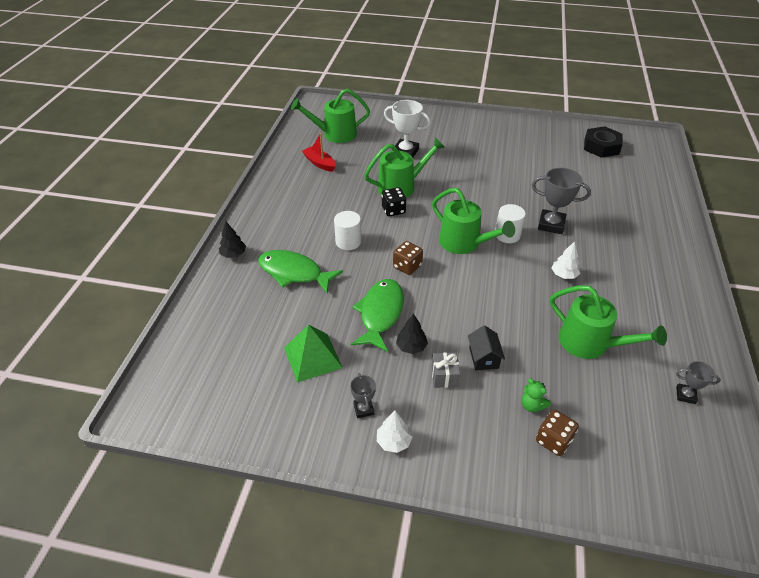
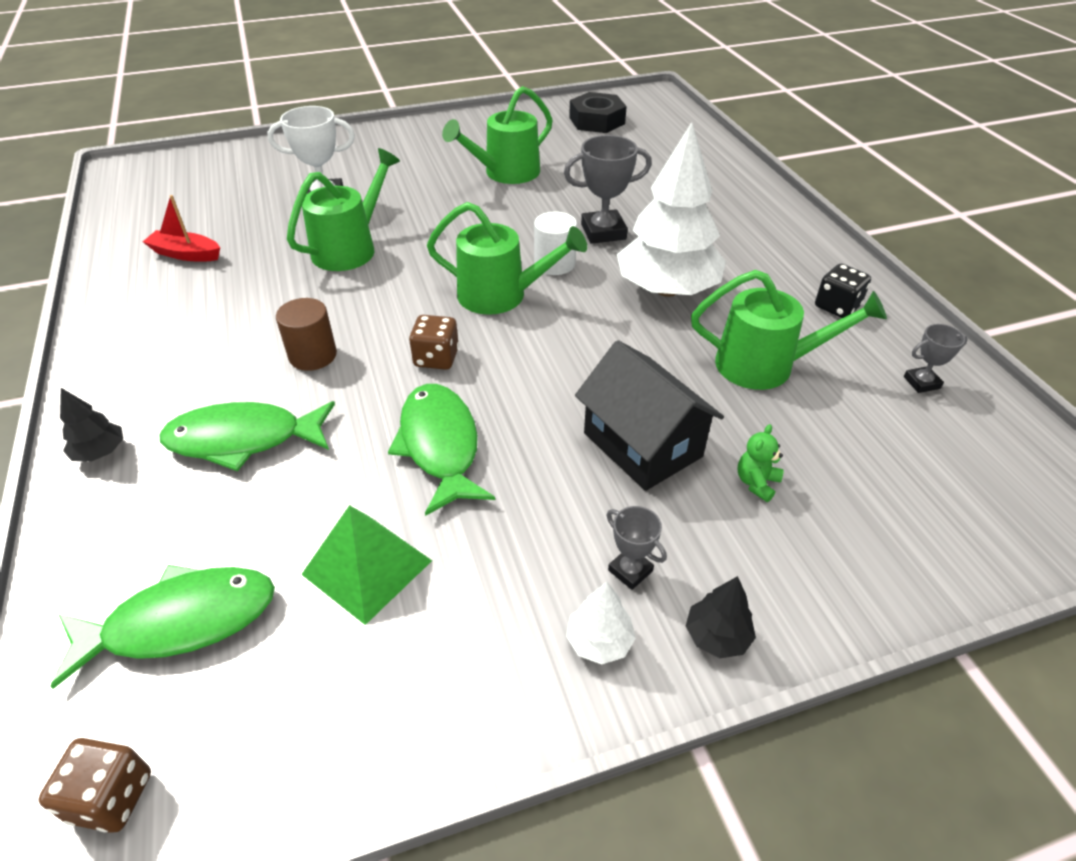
camera: 30 degrees left, 0 degrees up
(227, 345) = (181, 622): none -> green fish
(335, 134) = (187, 205): green watering can -> green watering can (506, 173)
(348, 241) = (313, 355): white cylinder -> brown cylinder
(363, 409) = (514, 613): grey trophy -> grey trophy (630, 570)
(393, 210) = (359, 285): black dice -> black dice (837, 306)
(411, 347) = (524, 476): black tree -> black tree (717, 636)
(444, 376) = (605, 498): grey gift -> none
(483, 357) = (642, 445): black house -> black house, size x1.88
(532, 405) = (756, 483): green teddy bear -> green teddy bear turned 105 degrees clockwise
(553, 440) = (820, 519): brown dice -> brown dice (111, 797)
(564, 275) = (666, 289): white tree -> white tree, size x2.43

